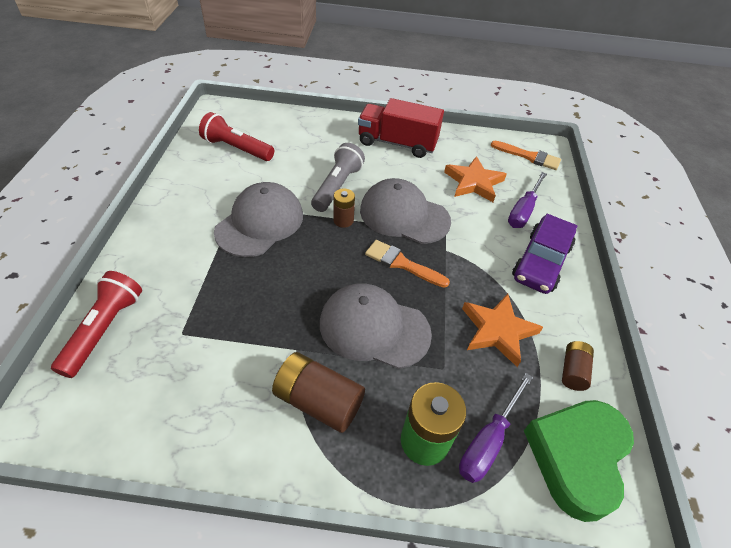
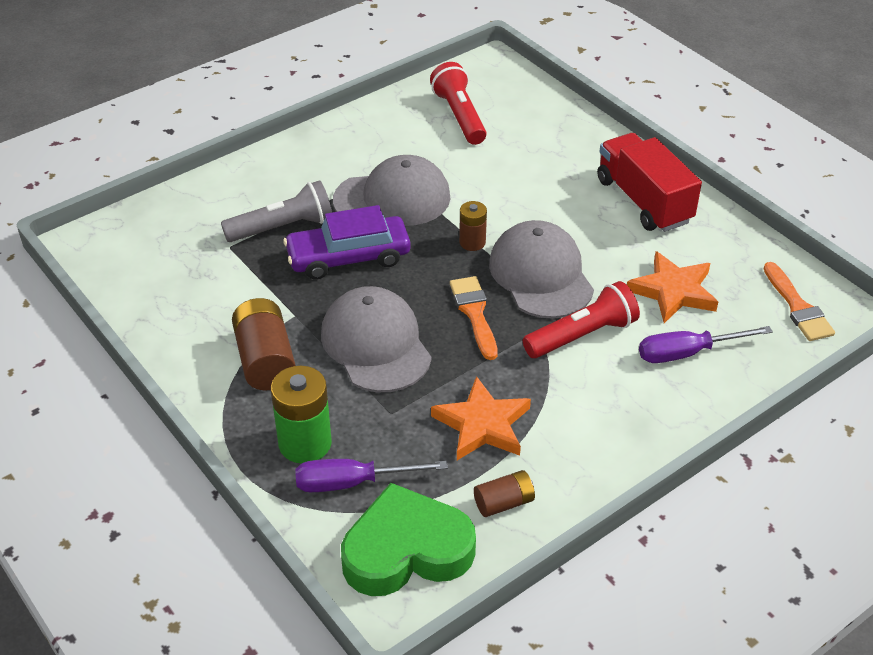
camera: 50 degrees right, 5 degrees down
(104, 329) = (184, 209): red flashlight -> red flashlight (582, 335)
(337, 186) = (510, 208): grey flashlight -> grey flashlight (283, 227)
(541, 262) = (624, 407): purple car -> purple car (348, 257)

